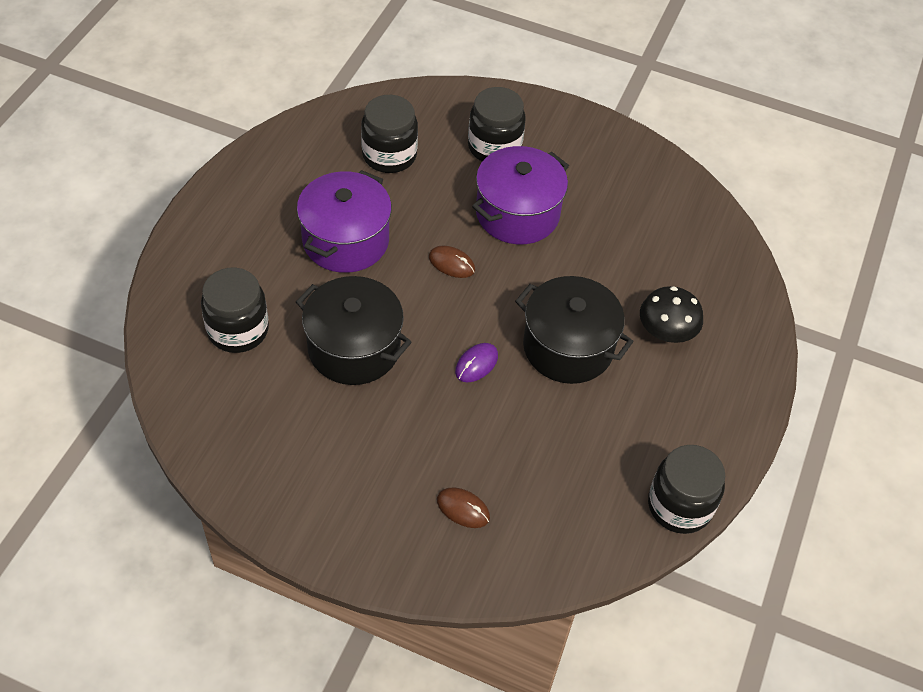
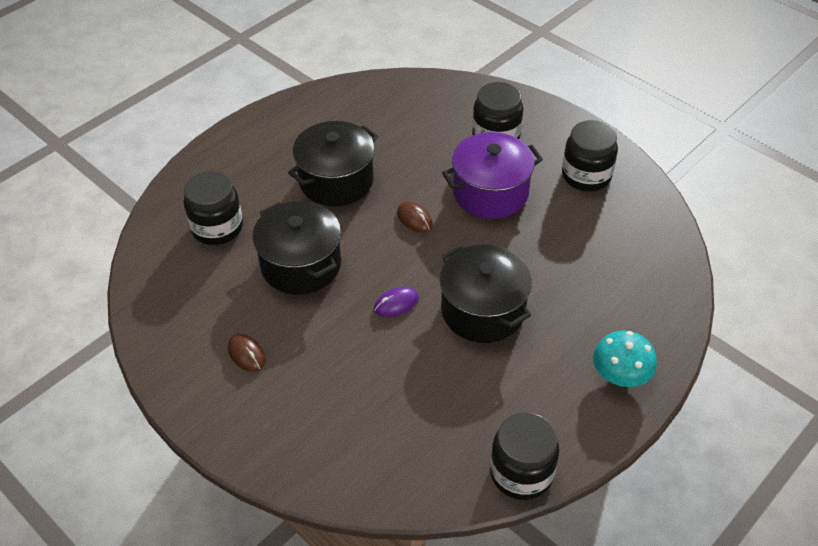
camera: 25 degrees right, 5 degrees down
(345, 240) = (336, 181): purple pot -> black pot
(389, 155) = (404, 124): black jar -> black jar (586, 176)
(463, 509) = (326, 417): brown mouse -> brown mouse (246, 354)
(666, 331) = (579, 320): black mushroom -> none
(728, 377) = (620, 374): none -> turquoise mushroom

